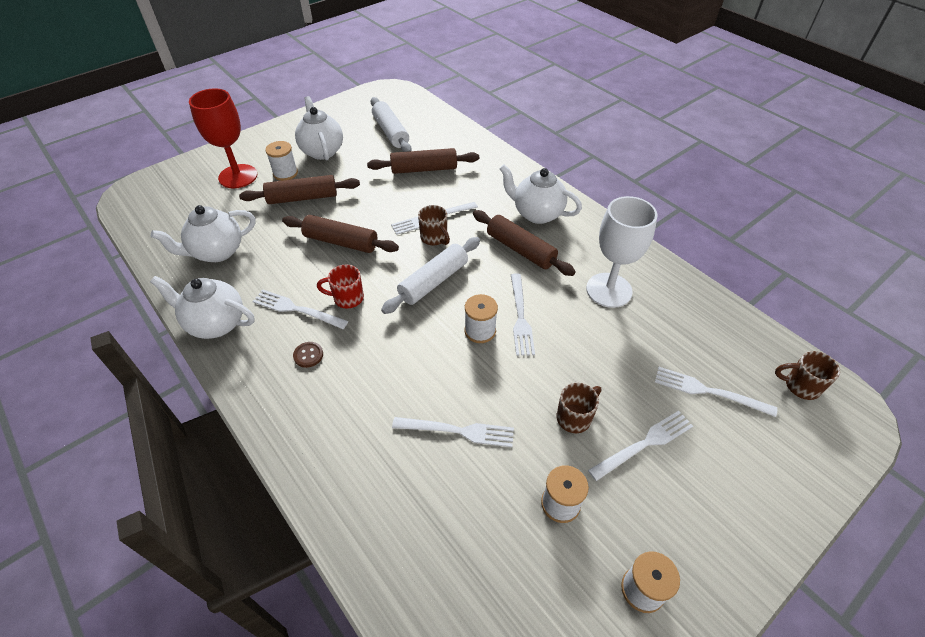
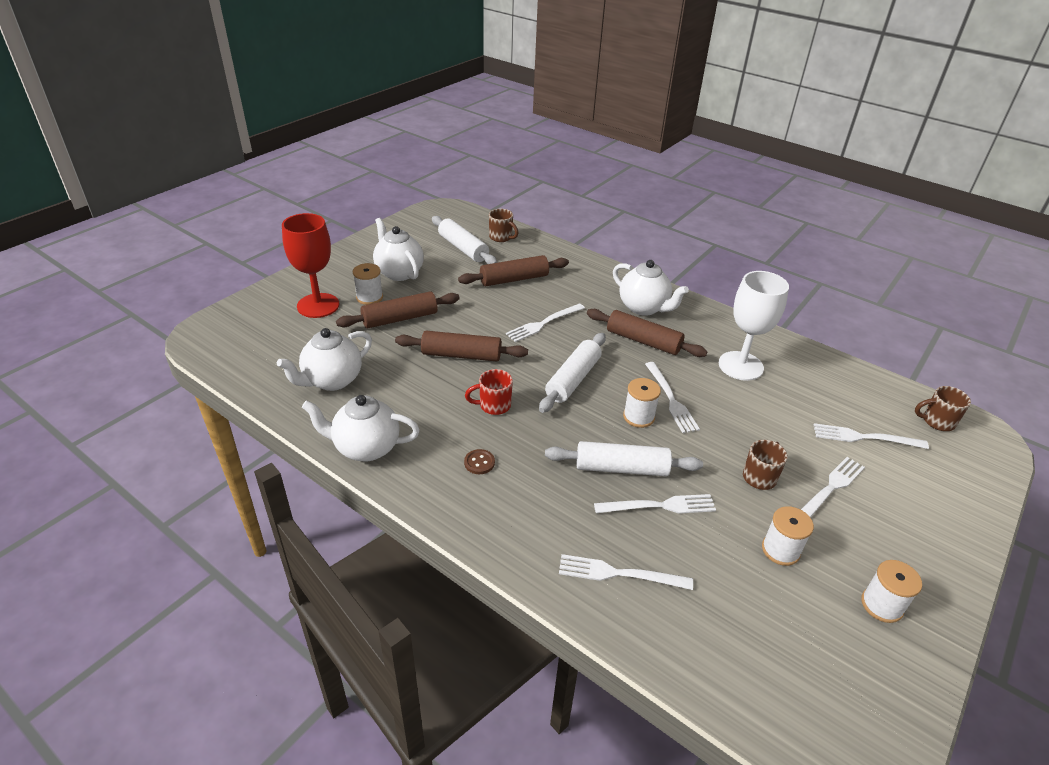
camera: 15 degrees left, 10 degrees down
(297, 309) = (446, 423): white fork -> white fork (619, 573)
(434, 238) = (555, 340): brown mug -> brown mug (501, 237)
(438, 384) = (621, 468): none -> white rolling pin
(537, 214) = (644, 308): white teapot -> white teapot turned 150 degrees counterclockwise

